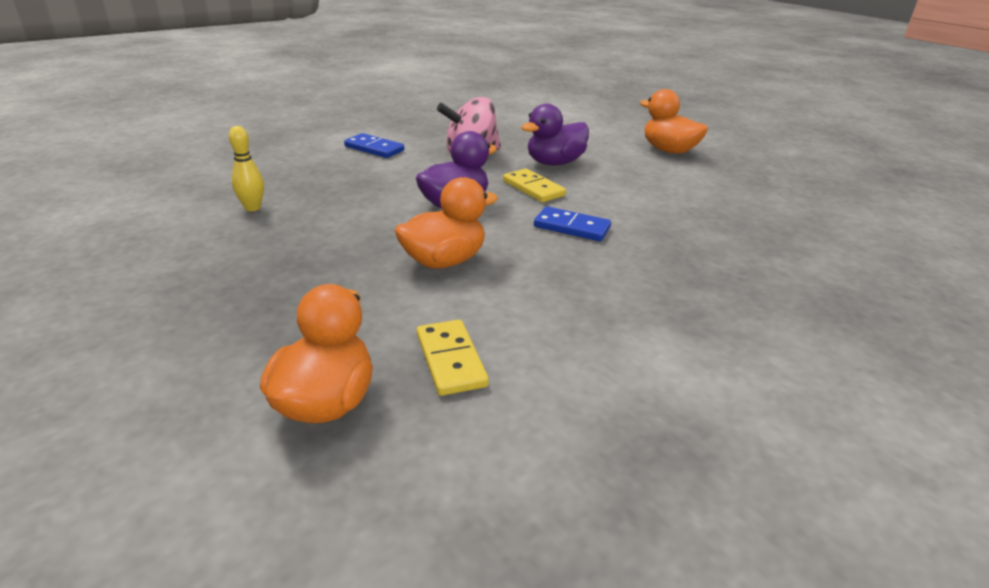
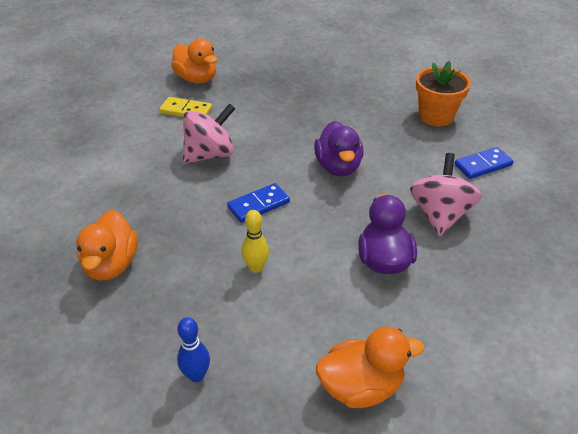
camera: 125 degrees right, 10 degrees up
(252, 208) = (393, 93): yellow bowling pin -> yellow bowling pin (256, 267)
(297, 177) = (436, 116): none -> orange flower pot
(444, 261) = (267, 136): orange duck -> orange duck (111, 265)
(532, 288) = (210, 154): none -> pink spinning top
(533, 188) = (337, 218): yellow domino -> none
(764, 195) = (196, 375): none -> blue bowling pin

